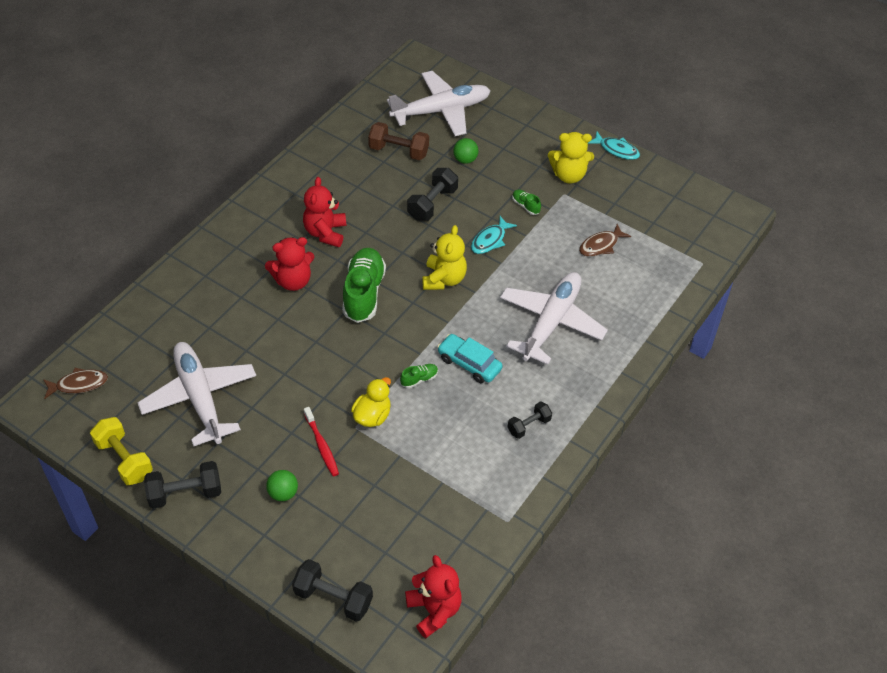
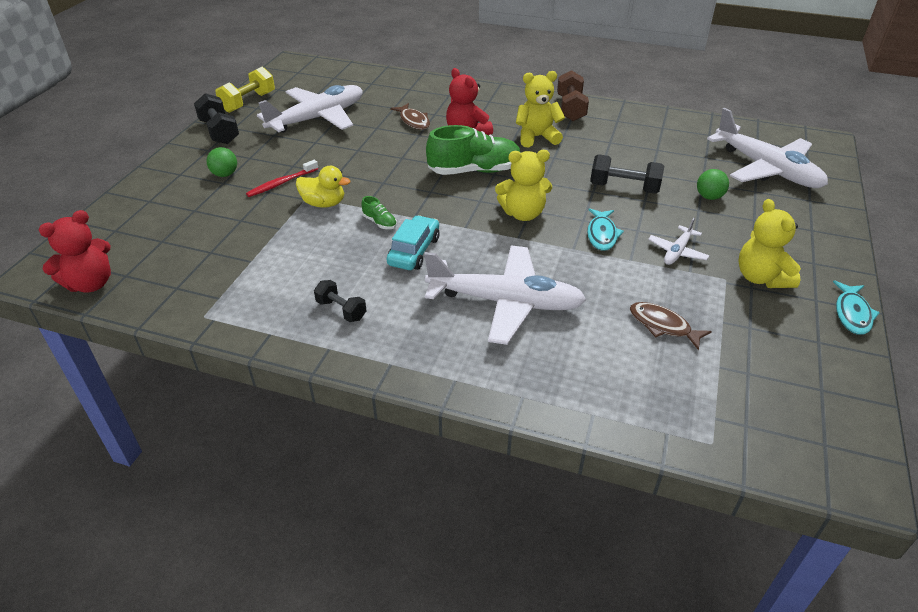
camera: 75 degrees right, 10 degrees down
(79, 384) = (315, 72): brown fish -> brown fish (413, 121)
(325, 233) = (537, 137): red teddy bear -> yellow teddy bear
(333, 598) = (111, 221): black dumbbell -> none
(398, 151) = (680, 155): brown dumbbell -> brown dumbbell (570, 108)
(490, 240) = (602, 234): turquoise fish -> turquoise fish turned 105 degrees counterclockwise
(525, 206) = (677, 251): green shoe -> white plane

